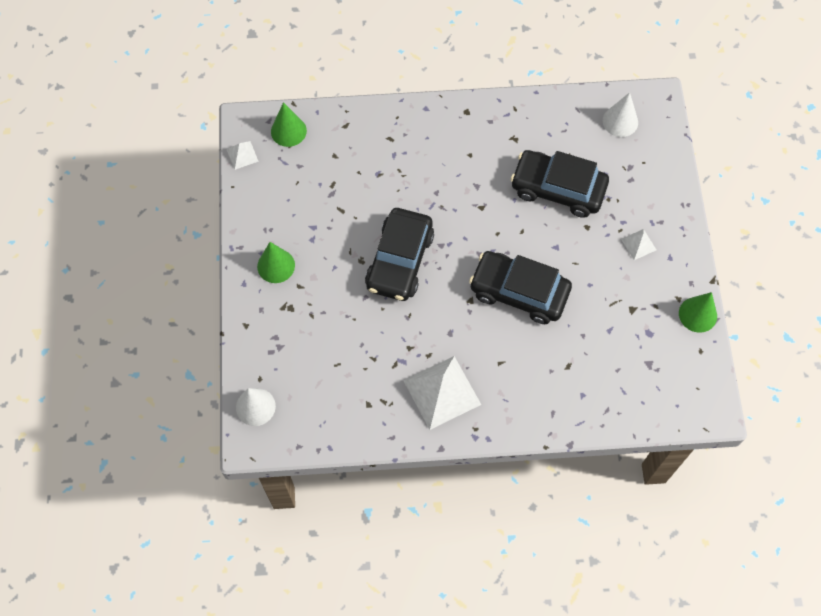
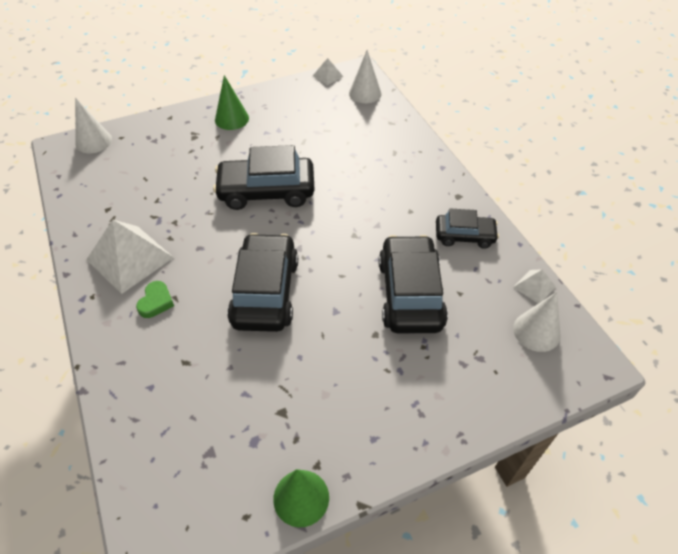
camera: 70 degrees right, 15 degrees down
(288, 131) = (365, 93): green cone -> white cone
(500, 378) = (156, 302): none -> green heart
(513, 127) = (464, 236): none -> black car
(638, 244) = (376, 395): white pyramid -> white pyramid (534, 286)

